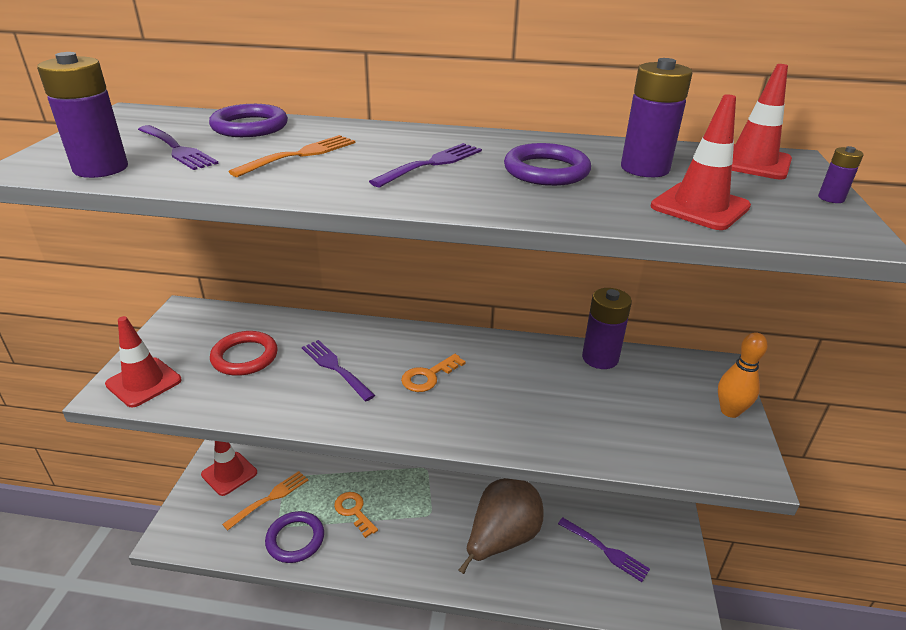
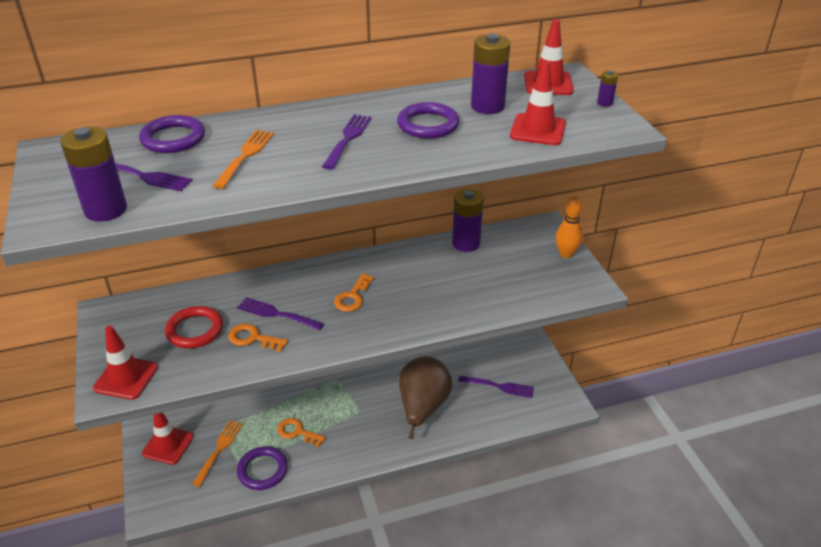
camera: 25 degrees left, 5 degrees up
(292, 385) = (253, 338): none -> orange key

